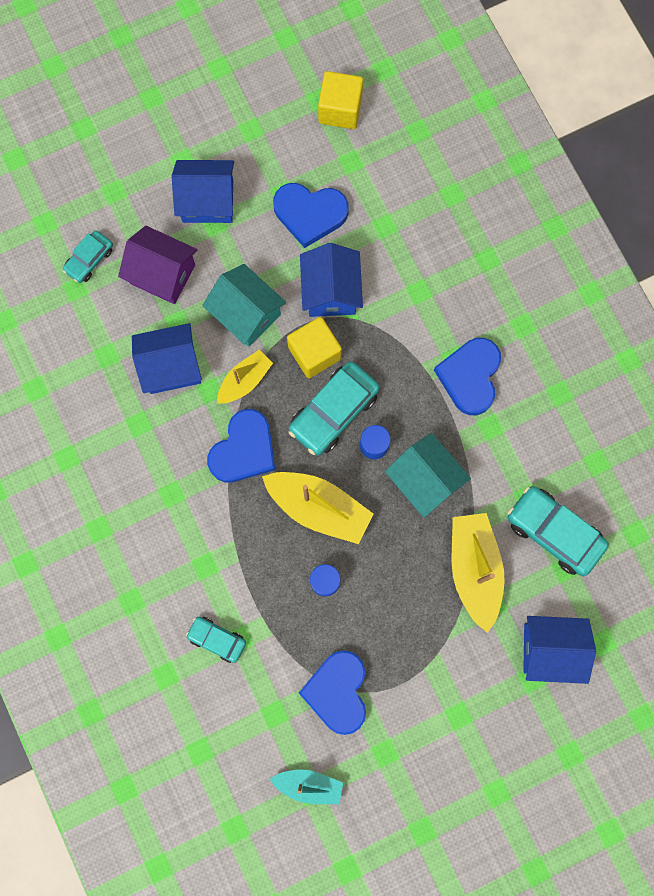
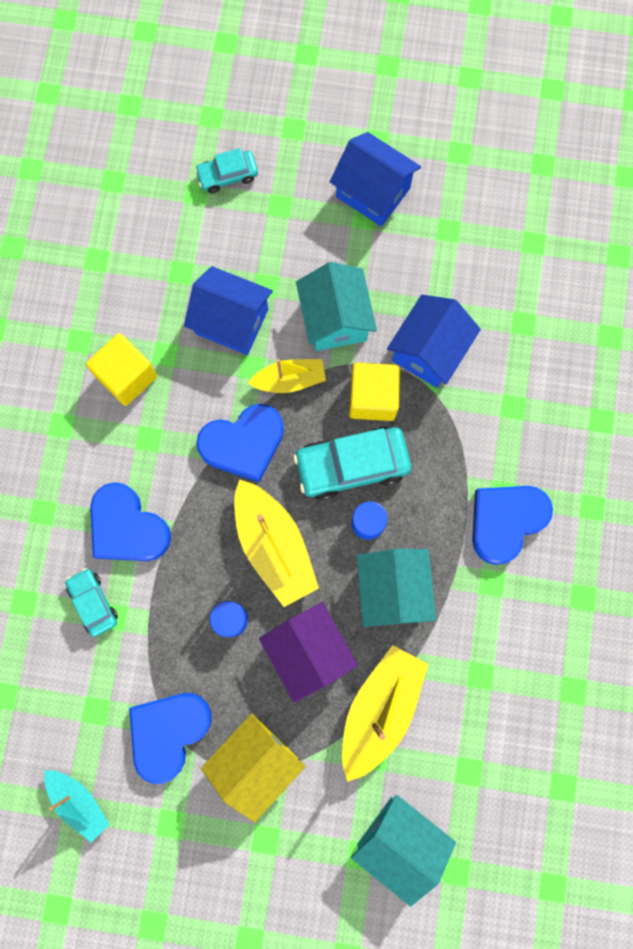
camera: 35 degrees right, 0 degrees up
(162, 274) = (284, 232): purple house -> purple house (308, 651)
(310, 214) = (460, 266): blue heart -> blue heart (127, 527)
(340, 109) = (557, 188): yellow cube -> yellow cube (127, 376)
(413, 667) = (256, 761): none -> yellow house
(550, 649) = (399, 840): blue house -> turquoise house
(554, 532) = (483, 728): turquoise car -> none

